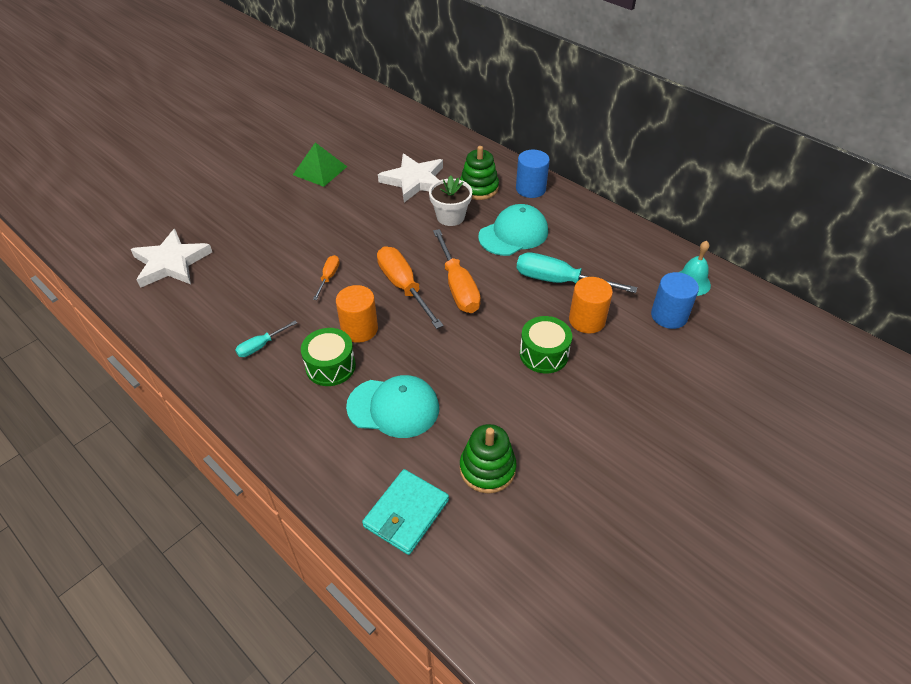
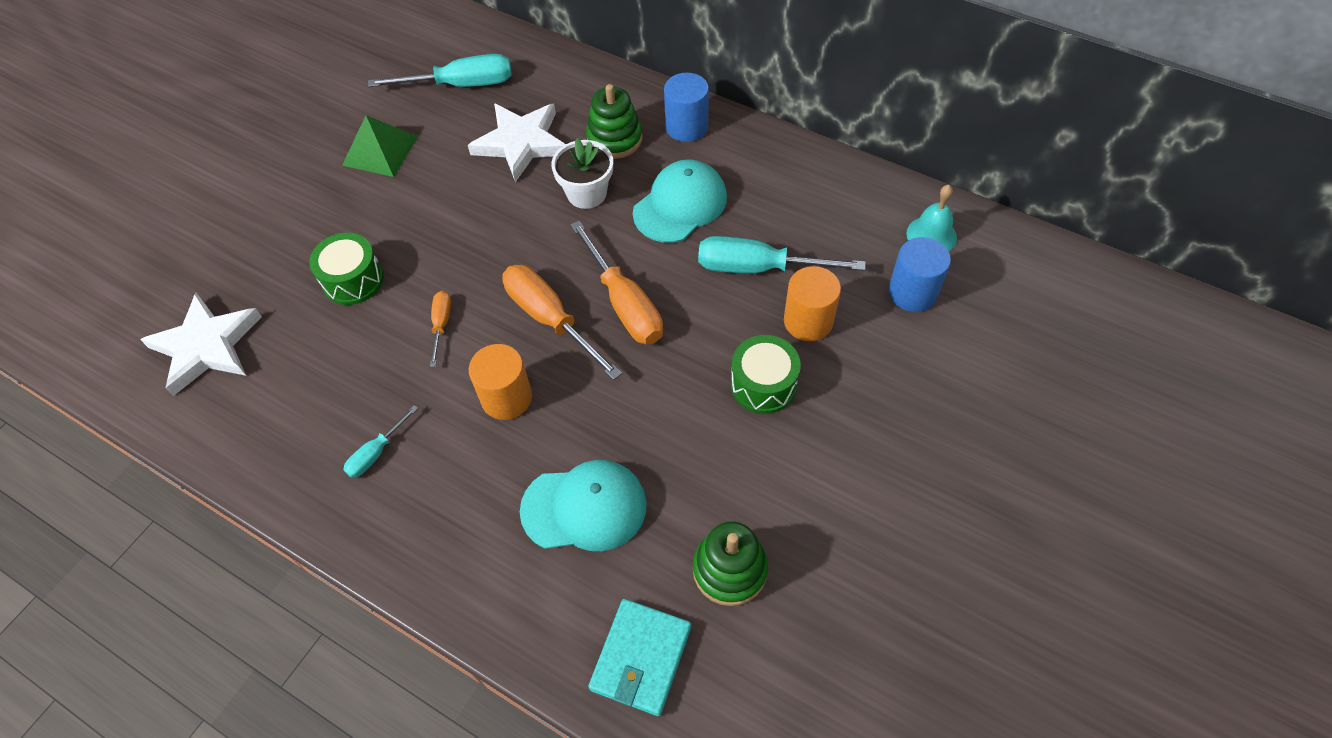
camera: 10 degrees left, 10 degrees up
(330, 366) = (482, 464): green drum -> green drum (353, 280)
(385, 142) = (461, 85): none -> turquoise screwdriver

